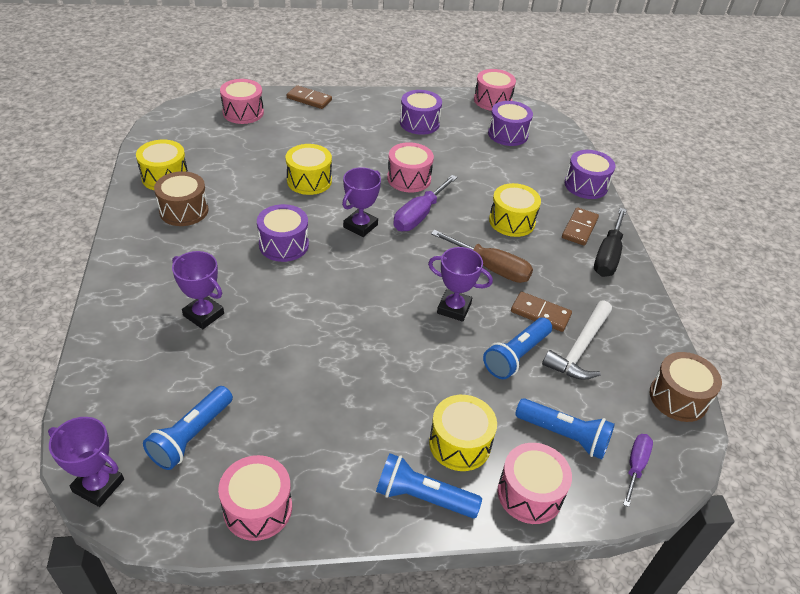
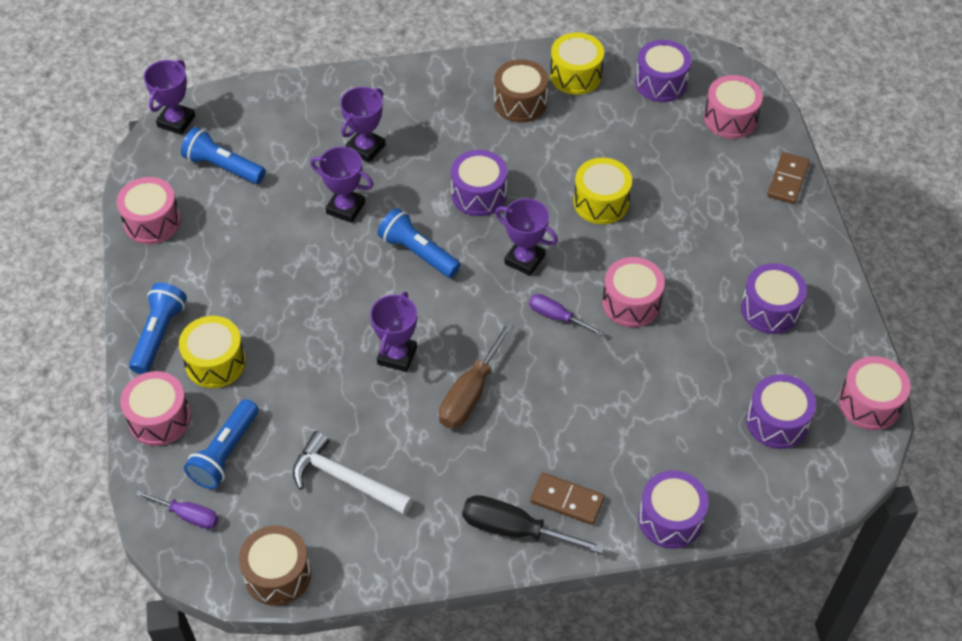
camera: 90 degrees right, 10 degrees up
(193, 137) = (661, 83): none -> purple drum
(278, 333) = (345, 208): none -> purple trophy
(419, 215) = (556, 317): purple screwdriver -> purple screwdriver, size x0.62
(512, 221) = (565, 419): yellow drum -> none
(516, 356) = (330, 415): blue flashlight -> blue flashlight (418, 253)
(540, 313) = (397, 442): brown domino -> none

